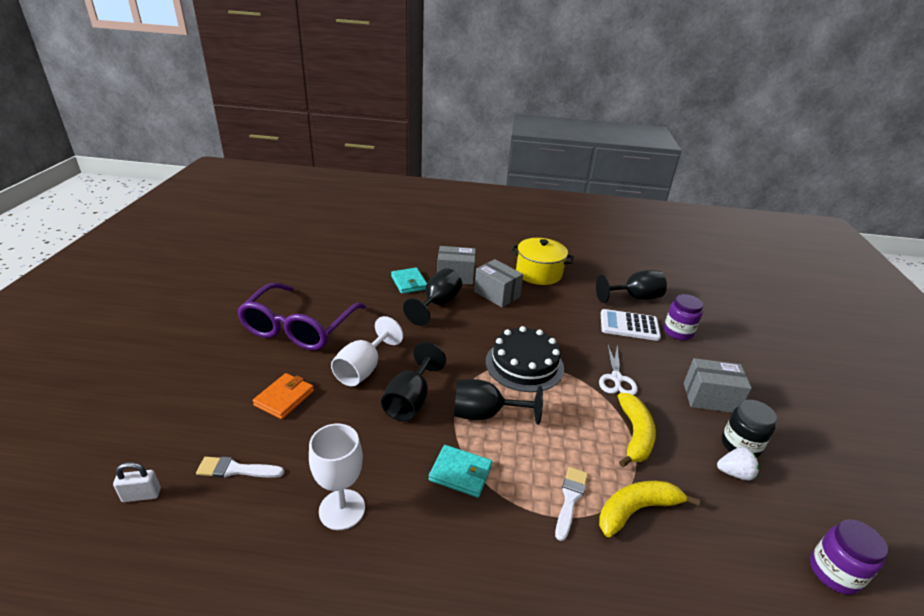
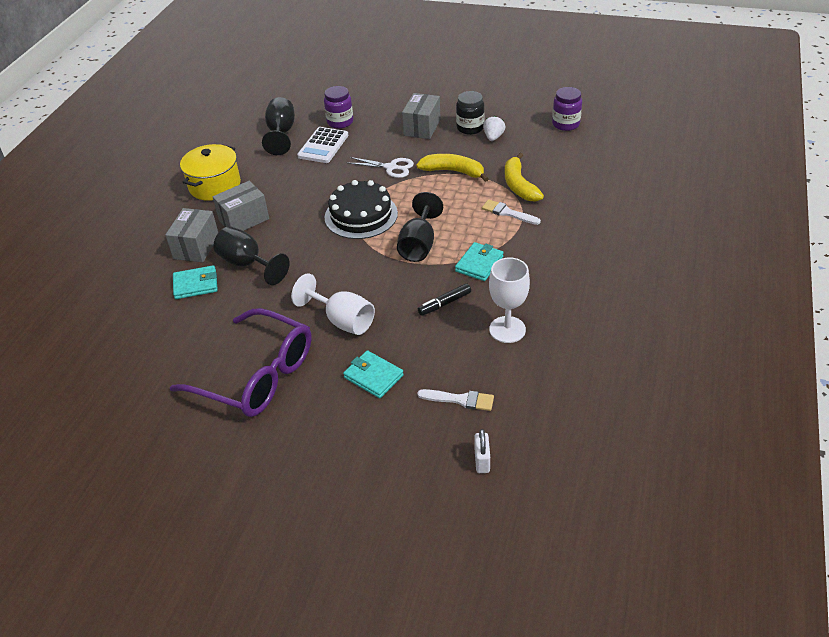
camera: 75 degrees left, 10 degrees up
(236, 469) = (460, 400): white brush -> white brush turned 90 degrees counterclockwise
(284, 398) = (373, 376): orange wallet -> turquoise wallet
(388, 444) = (444, 303): none -> black marker
(410, 400) = (394, 289): black goblet -> none

